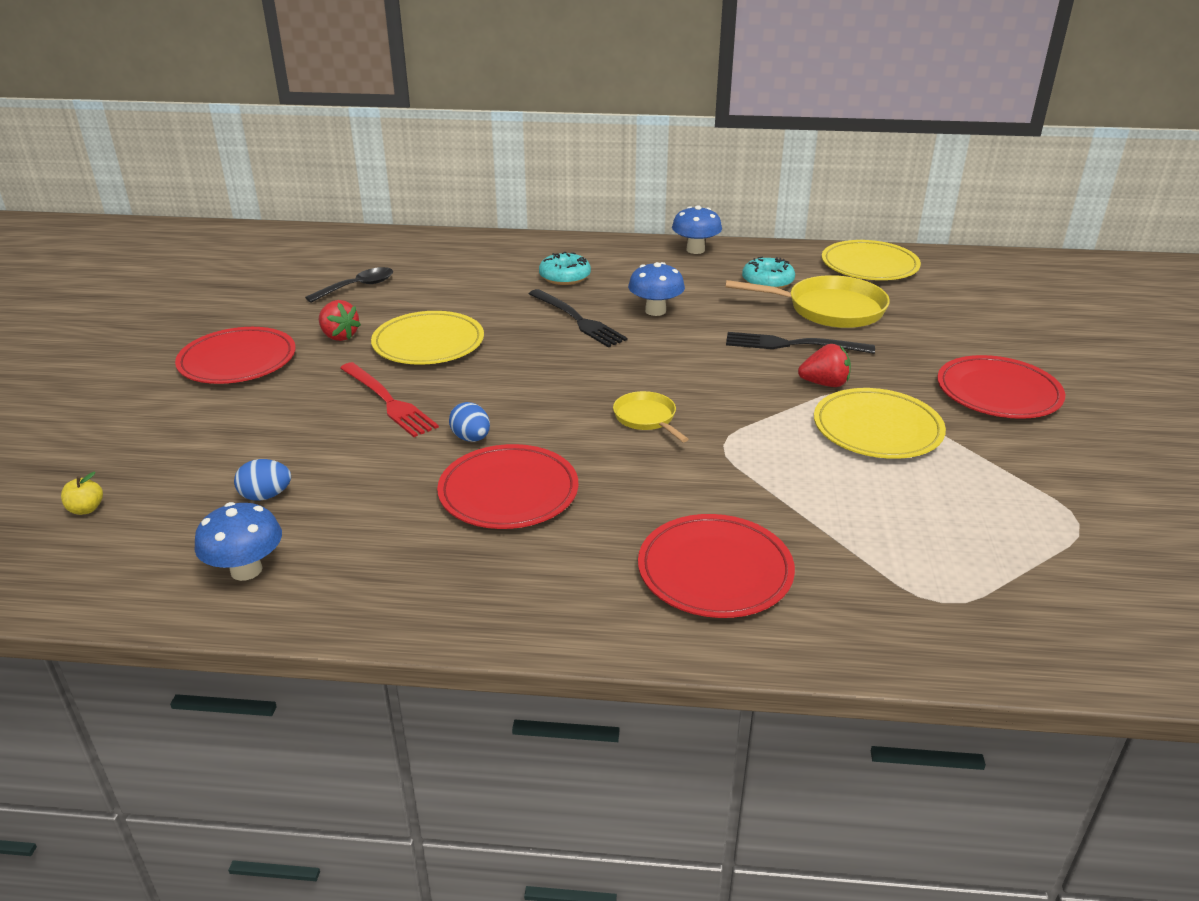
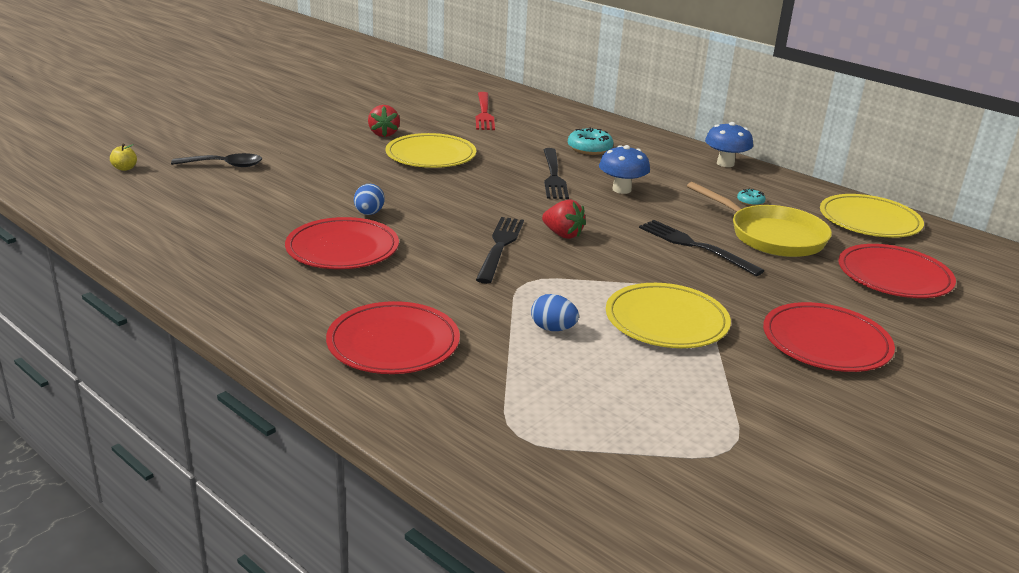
camera: 35 degrees right, 5 degrees down
(237, 360) = (307, 127): red plate -> red plate (894, 276)
(246, 570) = (149, 225): blue mushroom -> none
(266, 496) = (213, 196): blue egg -> blue egg (553, 329)
(357, 287) = (439, 112): black spoon -> black spoon (224, 165)
(388, 401) = (354, 177): red fork -> red fork (484, 113)
(647, 418) = (500, 247): yellow pan -> black fork
(767, 281) = (750, 202): turquoise donut -> turquoise donut, size x0.55
(824, 384) = (675, 278): red strawberry -> red strawberry (563, 234)

